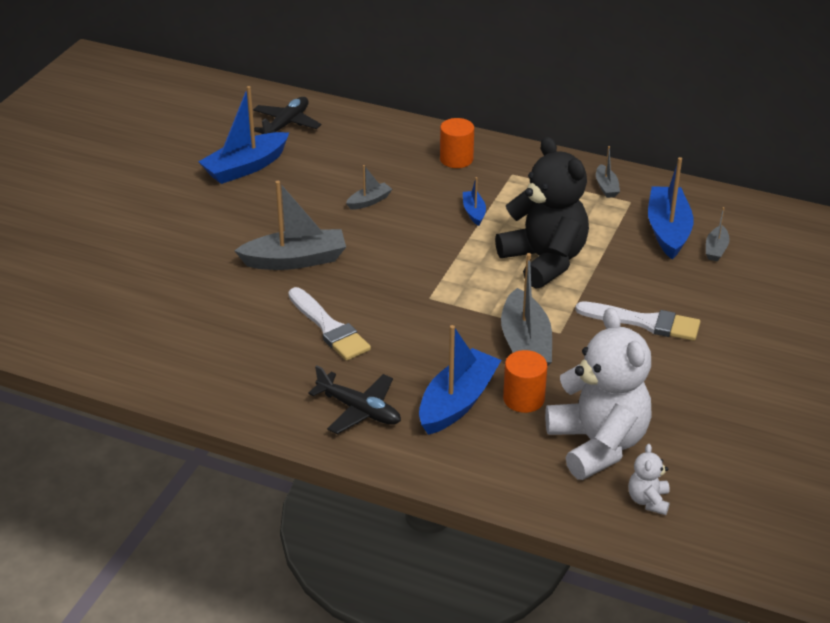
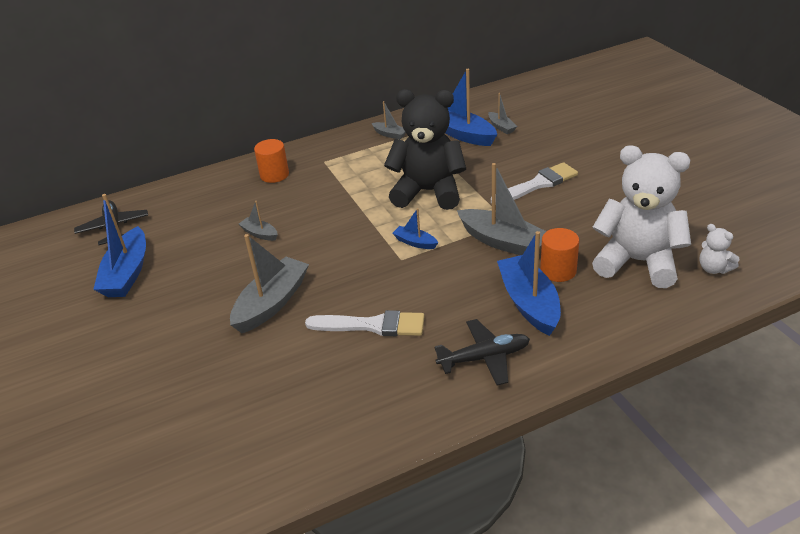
camera: 45 degrees left, 0 degrees up
(369, 201) = (260, 234): grey boat -> grey boat turned 60 degrees counterclockwise
(474, 212) = (339, 195): blue boat -> blue boat (415, 242)

